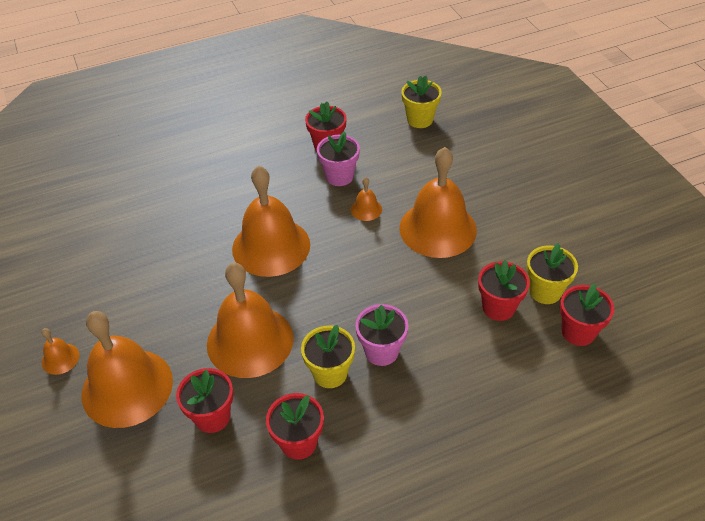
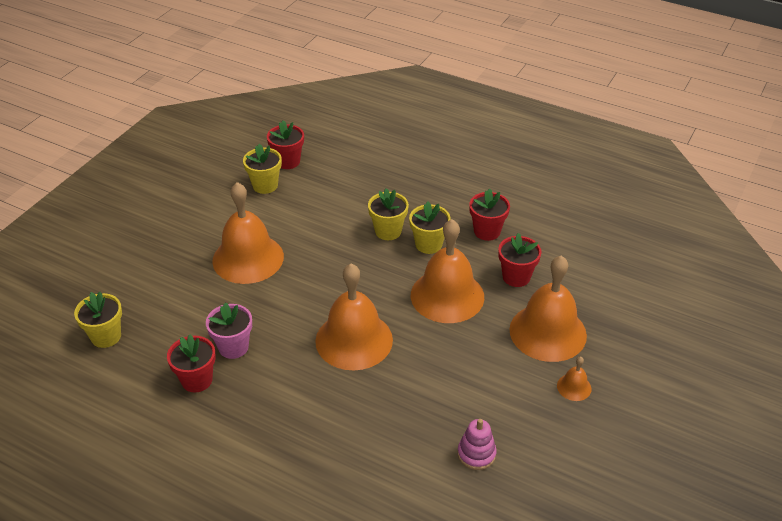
camera: 130 degrees left, 5 degrees down
(92, 253) = (476, 454): none -> pink stacking toy
(366, 209) = (261, 308): orange bell -> none
(381, 351) = (388, 231): pink flower pot -> yellow flower pot
(498, 307) = (299, 199): red flower pot -> none

